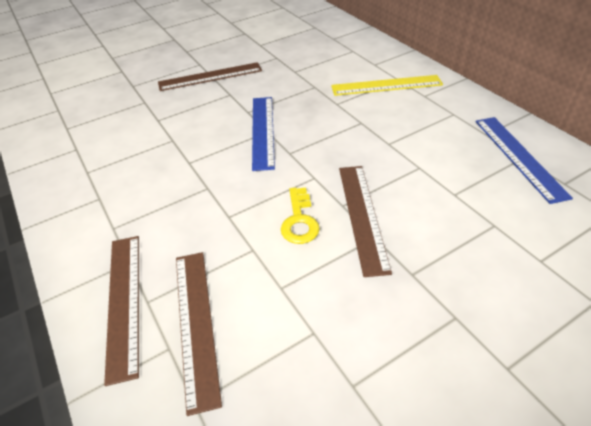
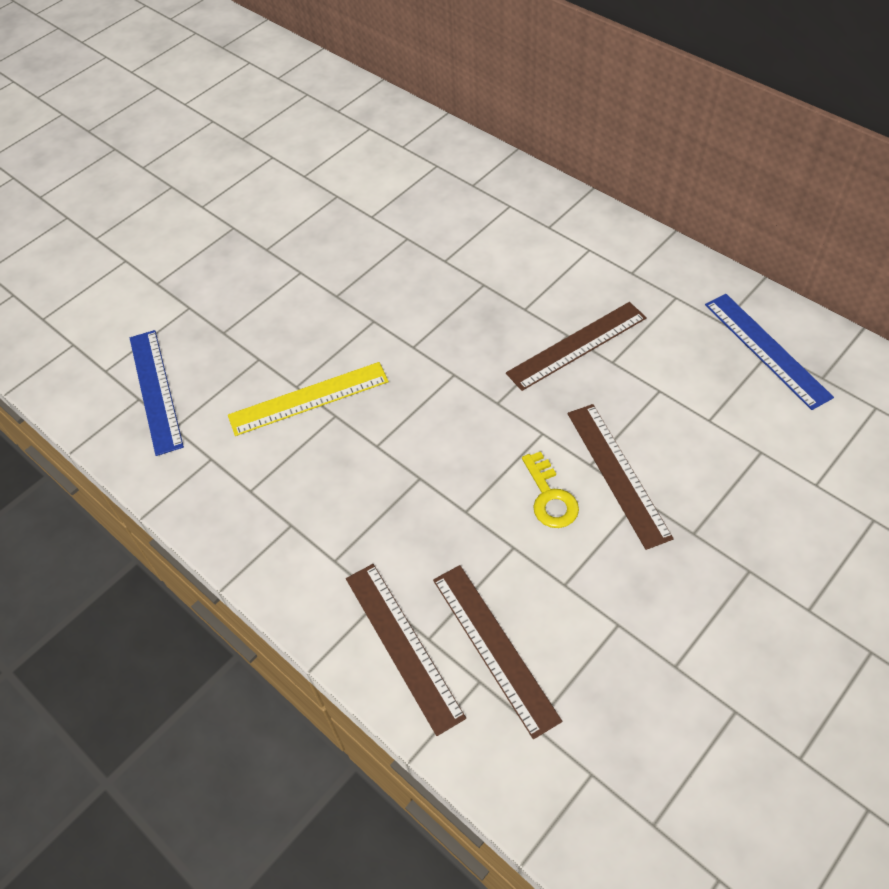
camera: 15 degrees left, 10 degrees up
(210, 76) = (329, 293): brown ruler -> brown ruler (577, 345)
(262, 131) = (448, 375): blue ruler -> blue ruler (155, 390)
(386, 85) = (577, 264): yellow ruler -> yellow ruler (308, 398)

